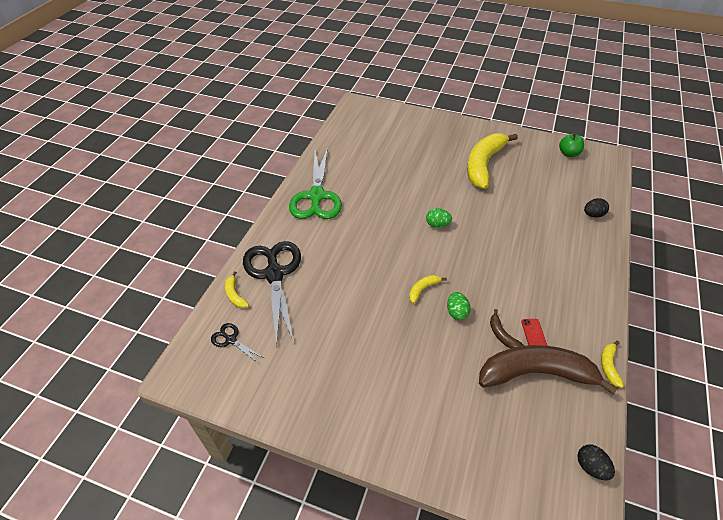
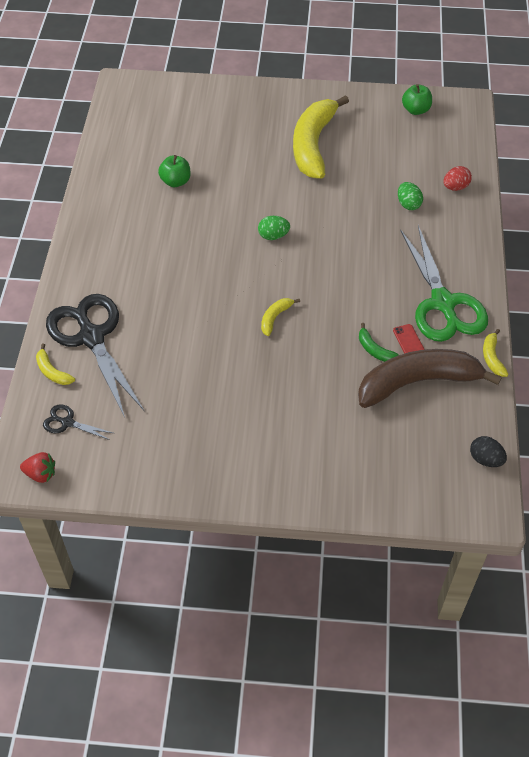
camera: 15 degrees left, 5 degrees up
(193, 380) = (41, 474): none -> red strawberry
(316, 196) = (111, 228): green scissors -> green scissors (443, 303)
(374, 172) = (175, 181): none -> green apple
(456, 312) = (319, 336): green egg -> green egg (408, 204)
(502, 335) = (375, 350): brown banana -> green banana
(593, 215) = (455, 187): black egg -> red egg

